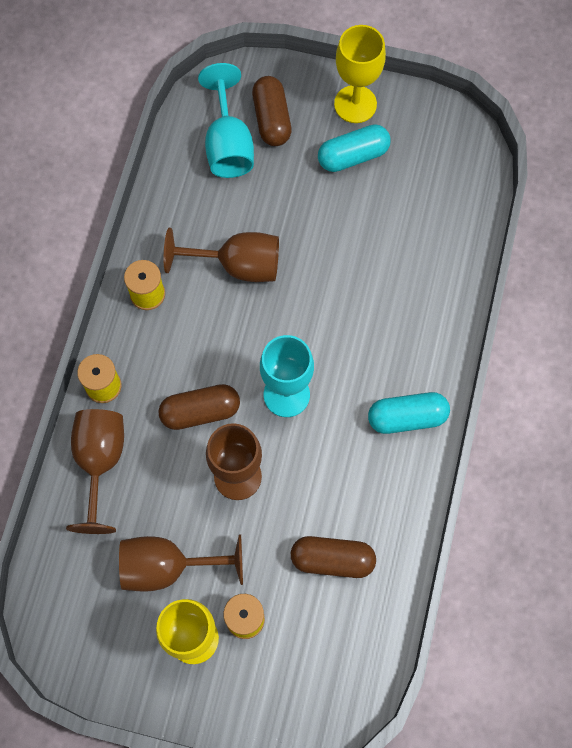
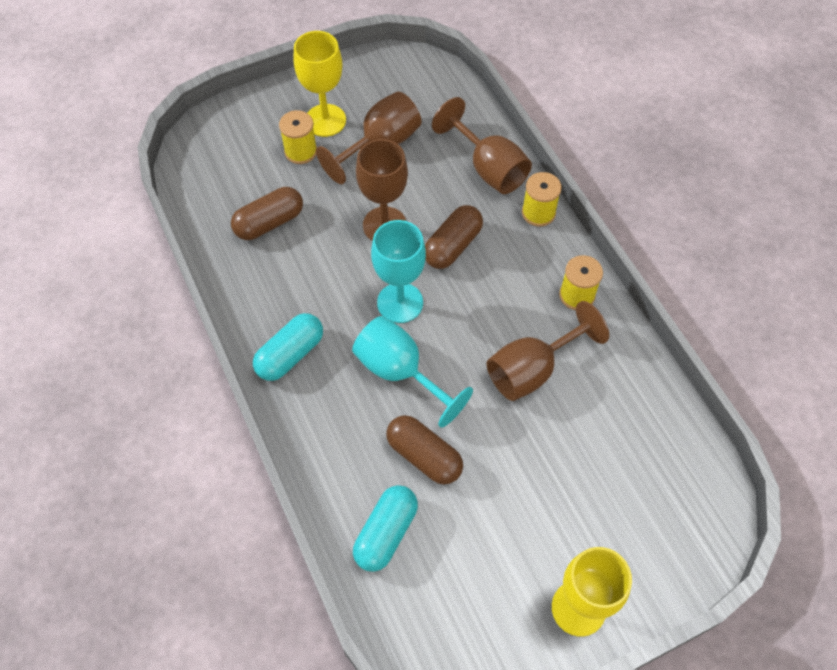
camera: 140 degrees right, 10 degrees down
(228, 145) = (647, 468): turquoise goblet -> turquoise goblet (400, 372)
(272, 119) = (636, 525): brown capsule -> brown capsule (424, 456)
(353, 156) = (531, 549): turquoise capsule -> turquoise capsule (386, 533)

